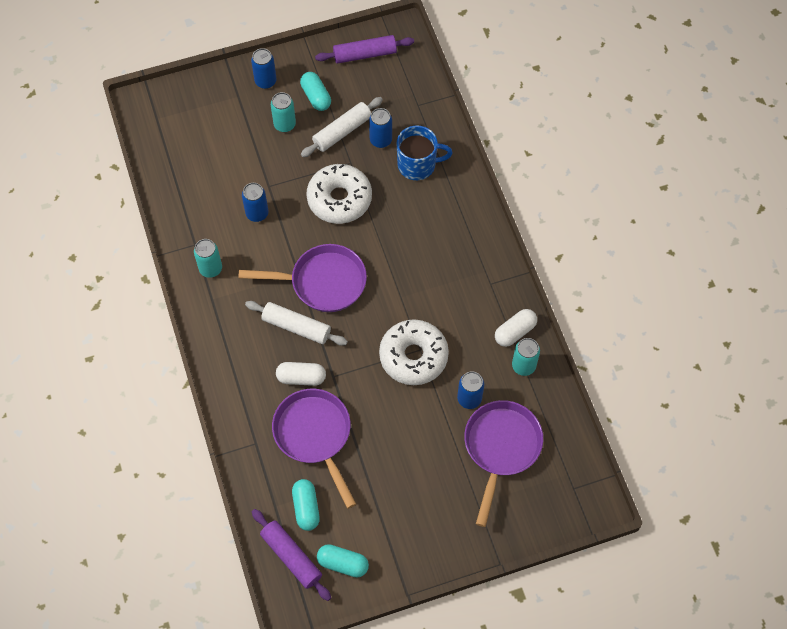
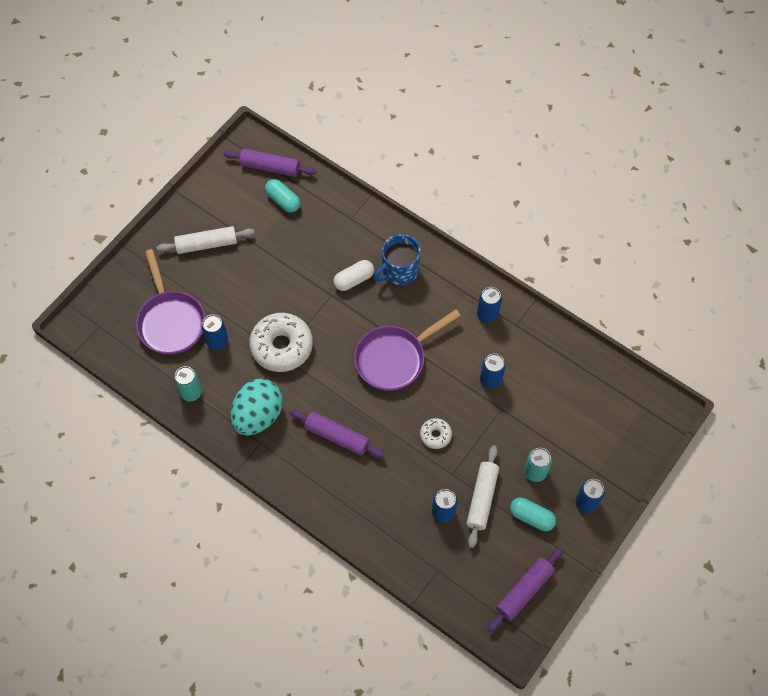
camera: 145 degrees right, 0 degrees up
(210, 269) = (487, 314): turquoise can -> blue can
(296, 327) = (387, 313): white rolling pin -> white rolling pin (206, 244)
(314, 435) = (313, 248): purple pan -> none
(339, 199) = (435, 435): white donut -> white donut, size x0.49
(343, 563) = (232, 183): turquoise capsule -> none
(418, 165) = (394, 510): blue mug -> blue mug (399, 271)
(422, 248) = (337, 436): none -> purple rolling pin
(477, 307) = (258, 415): none -> turquoise egg
(515, 332) = (215, 415): white capsule -> none

